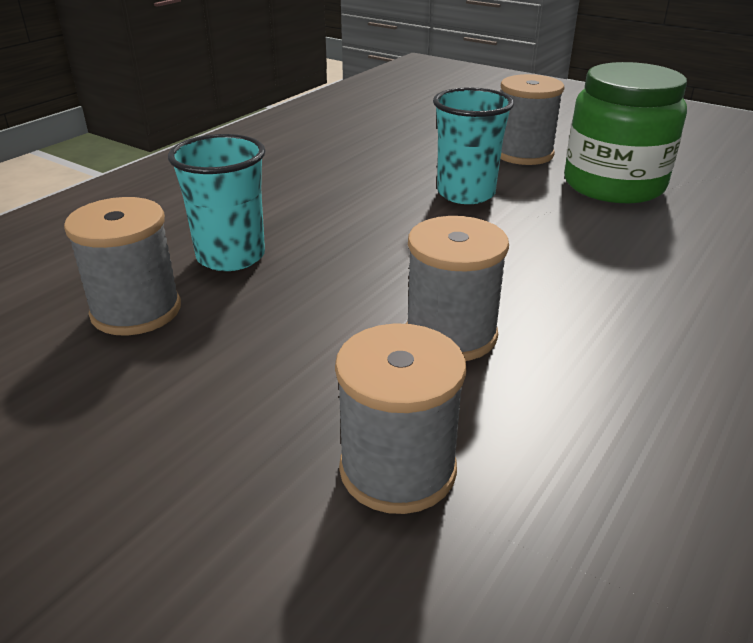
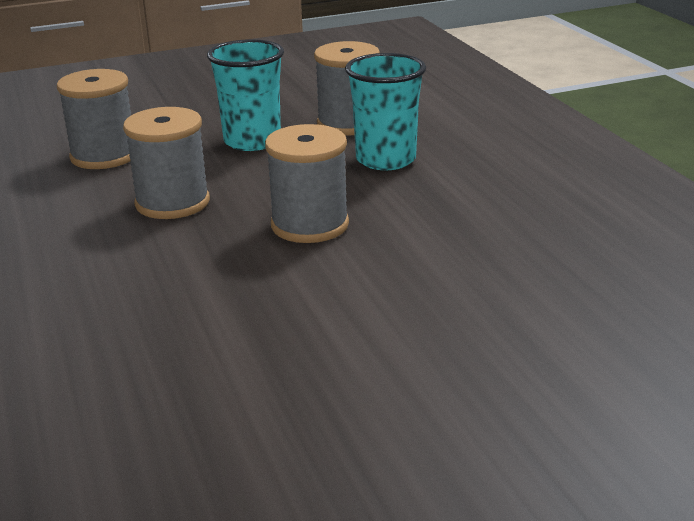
camera: 125 degrees right, 5 degrees down
(466, 193) = (377, 296): turquoise cup -> turquoise cup (252, 141)
(523, 154) = (451, 396): grey spool -> grey spool (310, 225)
(613, 185) = (272, 416): green jar -> none

